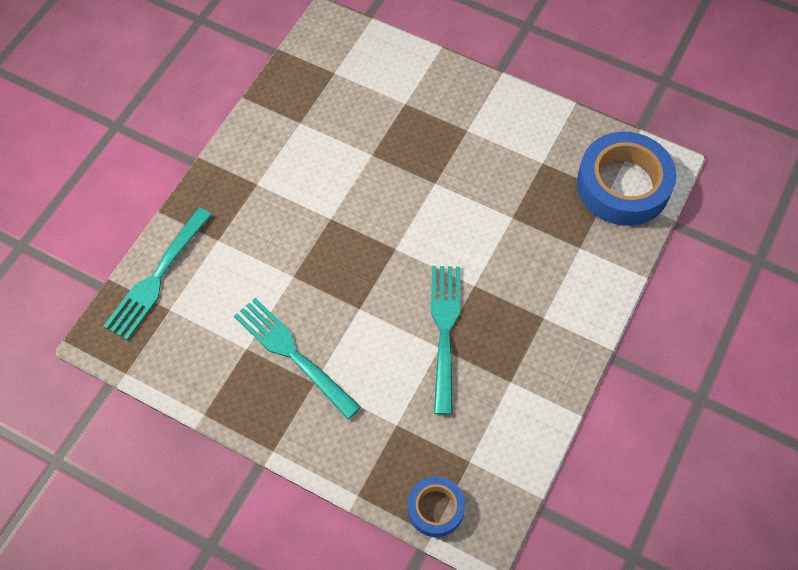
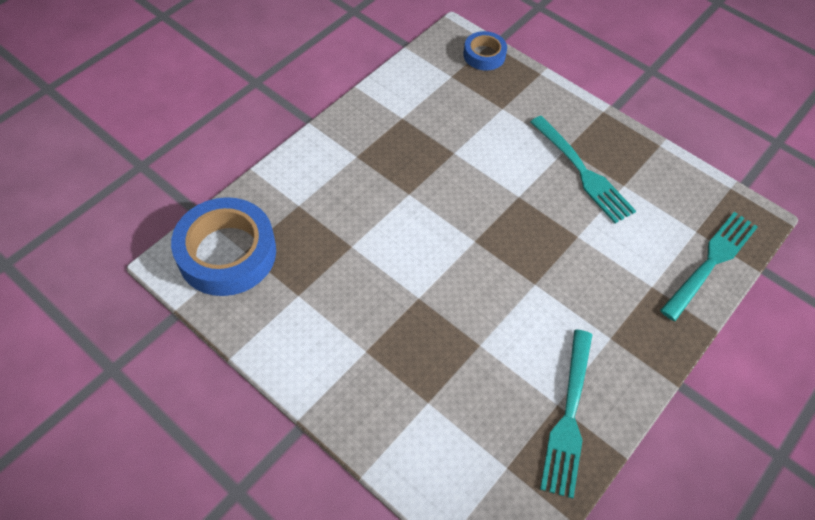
camera: 170 degrees left, 5 degrees down
(445, 332) = (446, 162): turquoise fork -> turquoise fork (568, 415)

